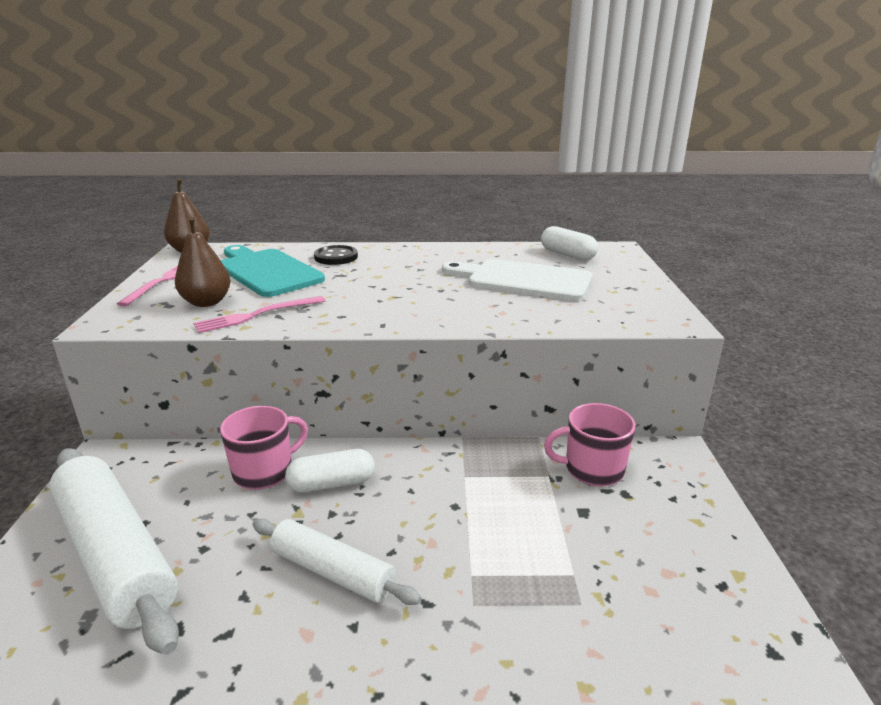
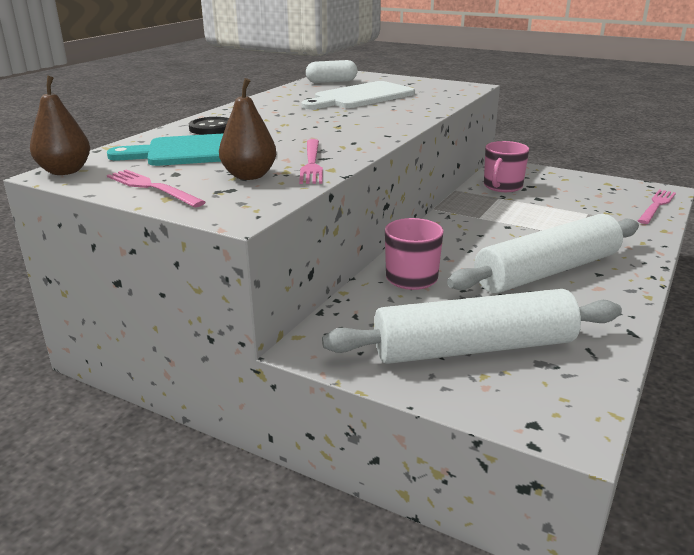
camera: 60 degrees left, 0 degrees up
(332, 483) = (450, 256): white capsule -> none
(332, 571) = (547, 271): white rolling pin -> white rolling pin, size x1.70
(698, 659) = (656, 205): none -> pink fork

